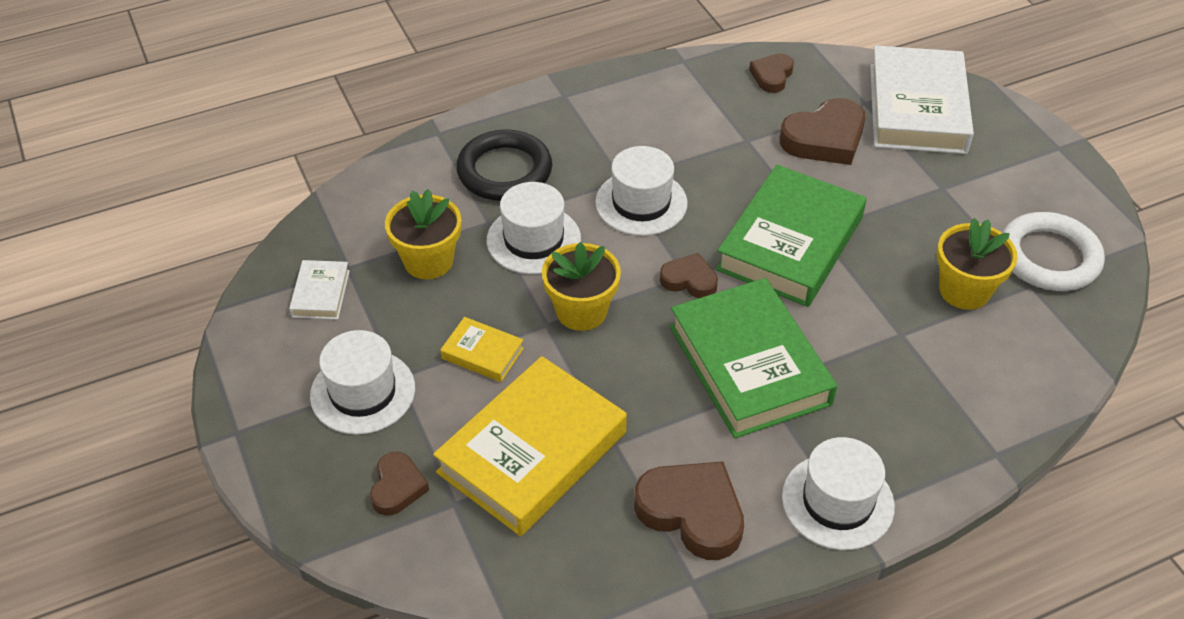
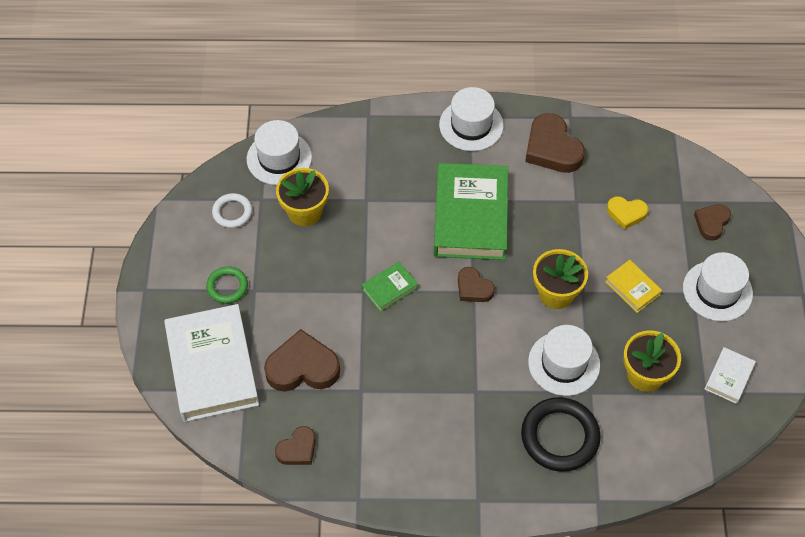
camera: 155 degrees left, 10 degrees up
(532, 452) = (626, 213): yellow book -> yellow heart
(641, 203) = (472, 364): white hat -> white hat (279, 158)
(790, 243) = (389, 289): green book -> green book, size x0.45
(917, 108) = (212, 367): white book -> white book turned 45 degrees counterclockwise
(975, 181) = (227, 286): none -> green ring
(1049, 257) = (232, 212): white ring -> white ring, size x0.56

